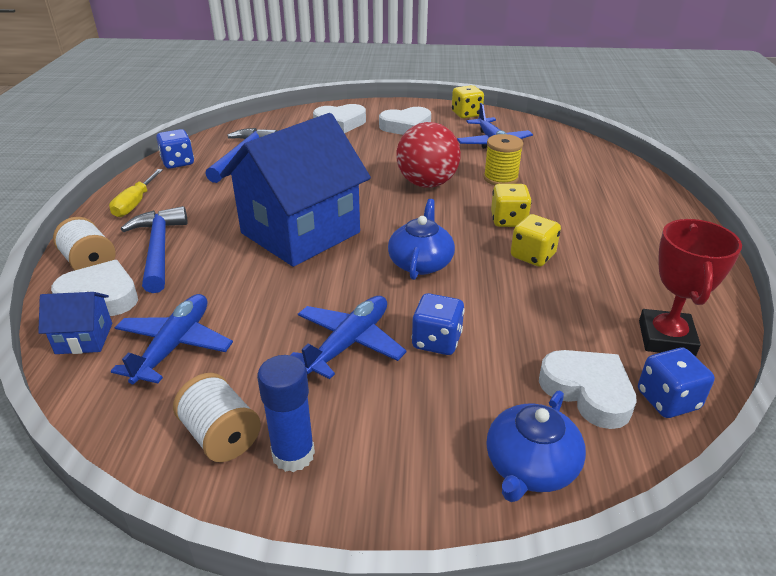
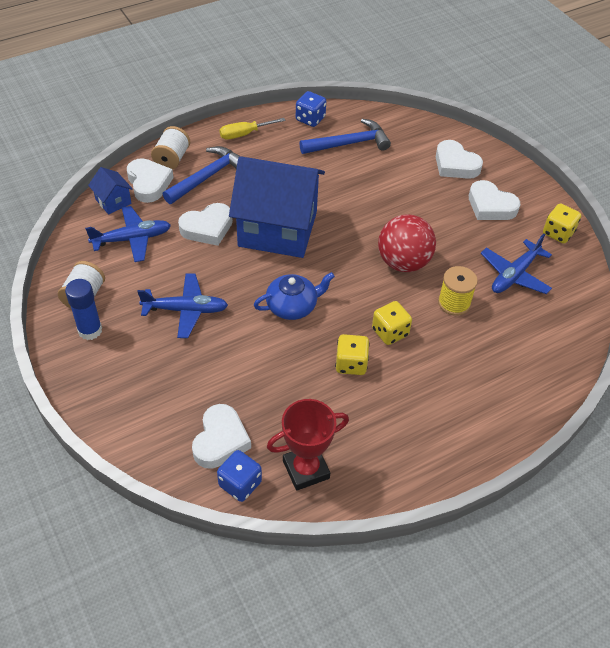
camera: 55 degrees right, 15 degrees up
(237, 278) = (207, 228): none -> white heart
(436, 341) = (216, 349): blue dice -> none
(530, 466) = (141, 431): blue teapot -> none

